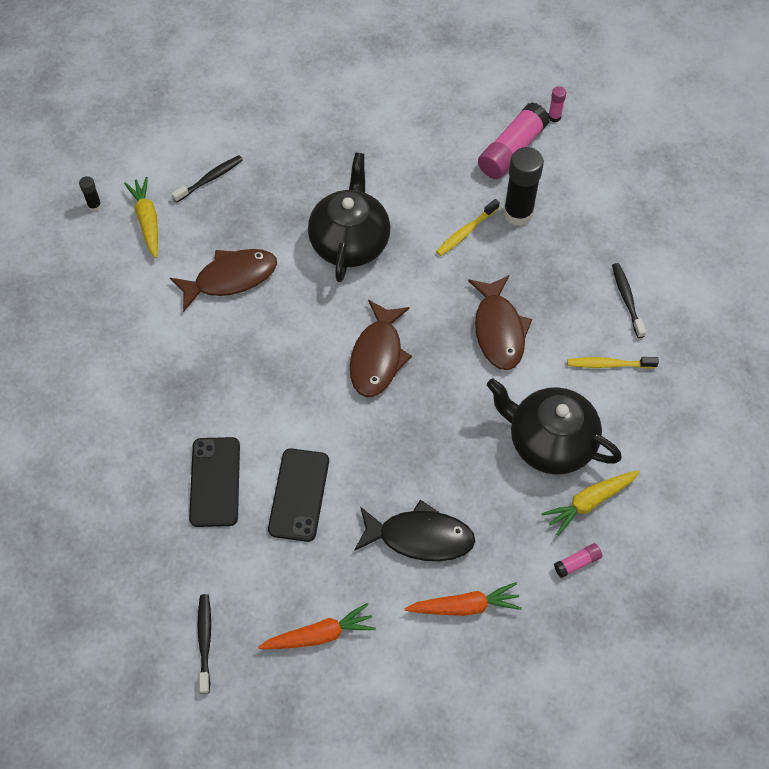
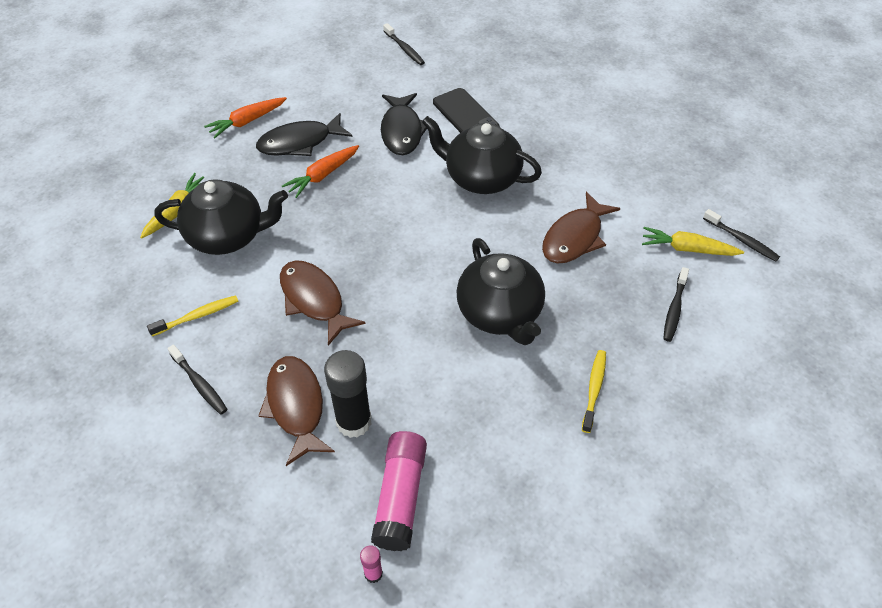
camera: 150 degrees right, 10 degrees down
(95, 206) = (742, 240): black glue stick -> black toothbrush
(147, 220) = (687, 249): yellow carrot -> yellow carrot turned 150 degrees clockwise
(262, 386) = (481, 178): none -> black teapot
(299, 495) = (402, 131): black phone -> black fish
(319, 635) = (336, 76): orange carrot -> orange carrot (322, 175)
(378, 357) = (407, 235): brown fish -> brown fish (296, 406)
(466, 232) = (397, 375): yellow toothbrush -> yellow toothbrush (594, 389)
(577, 563) = (174, 172): pink glue stick -> none

